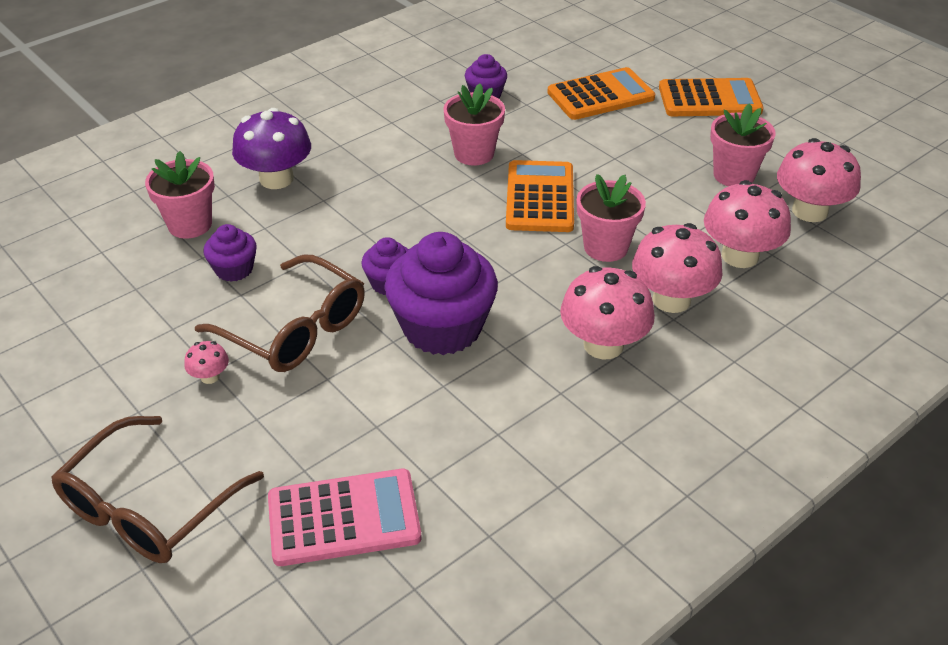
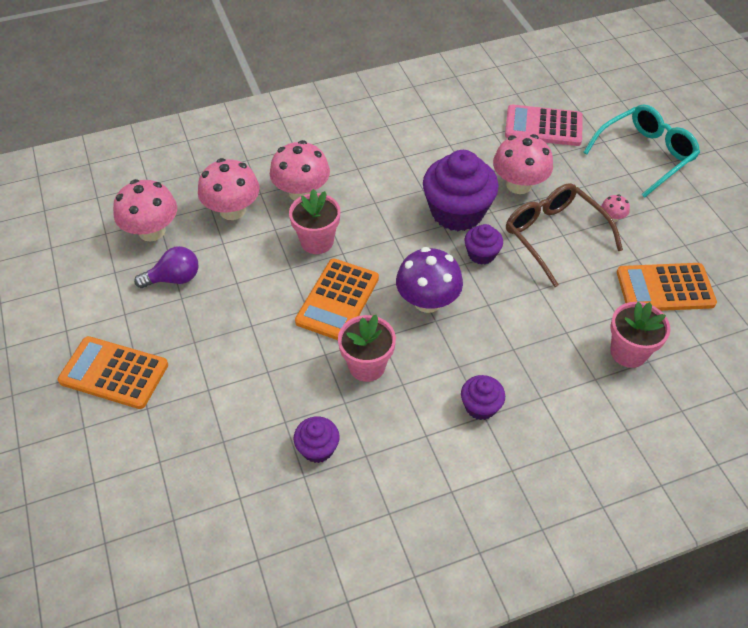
camera: 160 degrees left, 10 degrees up
(148, 507) = (645, 155): brown glasses -> turquoise glasses
(234, 269) = (593, 296): purple cupcake -> purple cupcake (480, 406)
(276, 179) = (550, 386): purple mushroom -> purple mushroom (427, 301)
(601, 95) = (207, 411): orange calculator -> orange calculator (665, 288)
(603, 345) = (363, 175): pink mushroom -> pink mushroom (519, 184)
(733, 175) = (174, 278): pink flower pot -> purple light bulb

